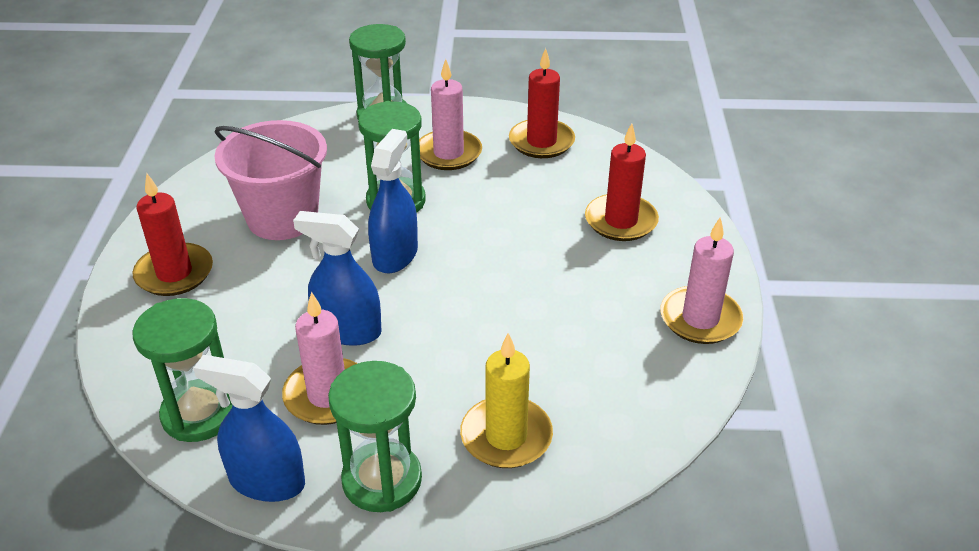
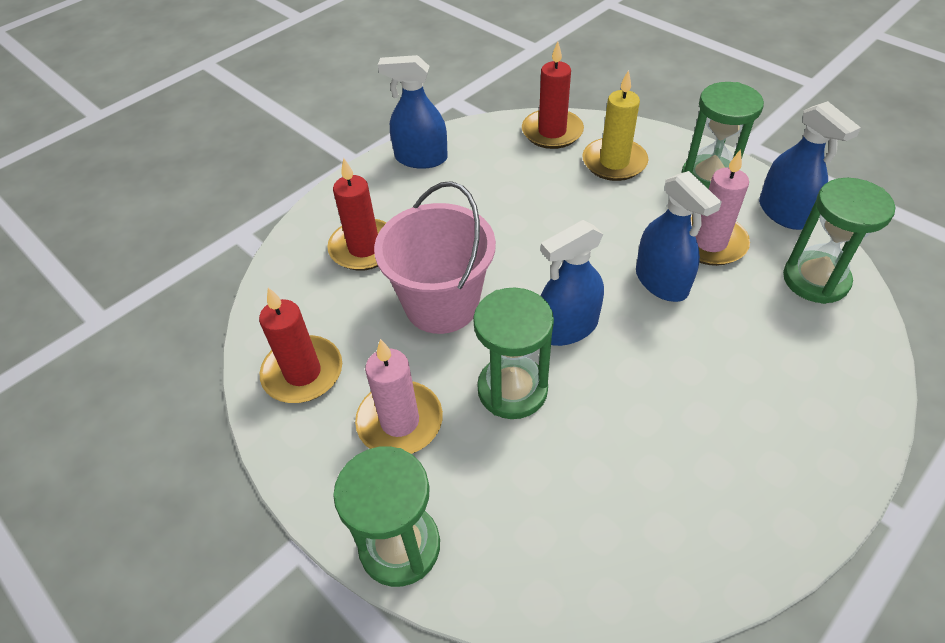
camera: 135 degrees left, 10 degrees up
(174, 273) = (791, 437): red candle -> red candle (552, 132)
(282, 218) = (640, 444): pink bucket -> pink bucket (441, 304)
(700, 319) = (421, 158): pink candle -> blue spray bottle

